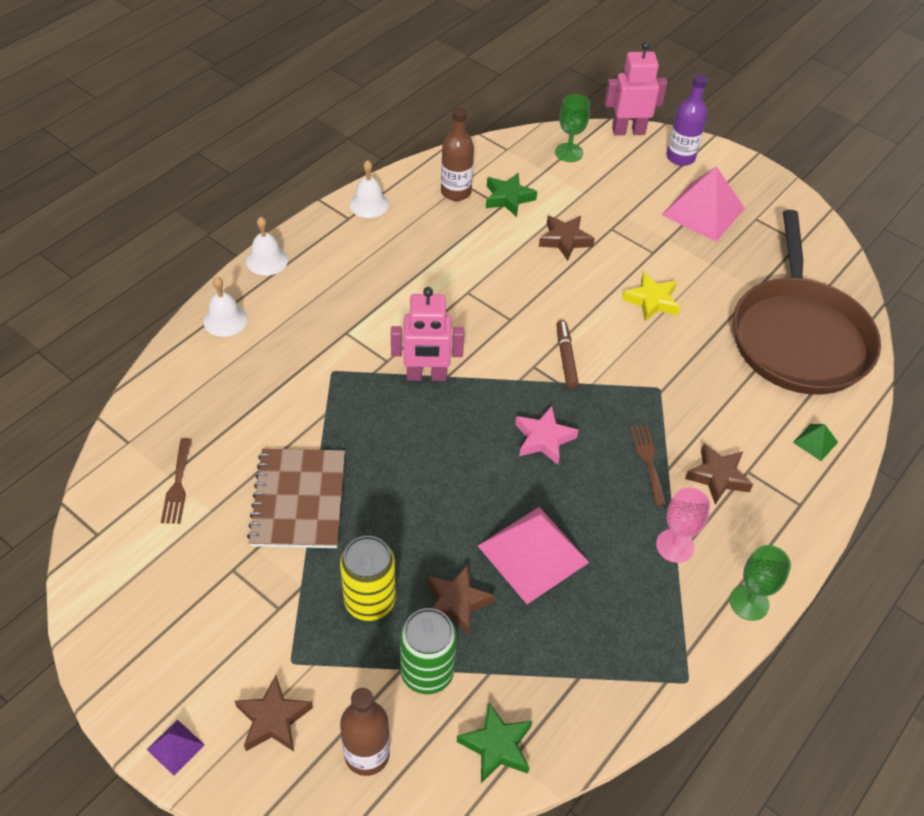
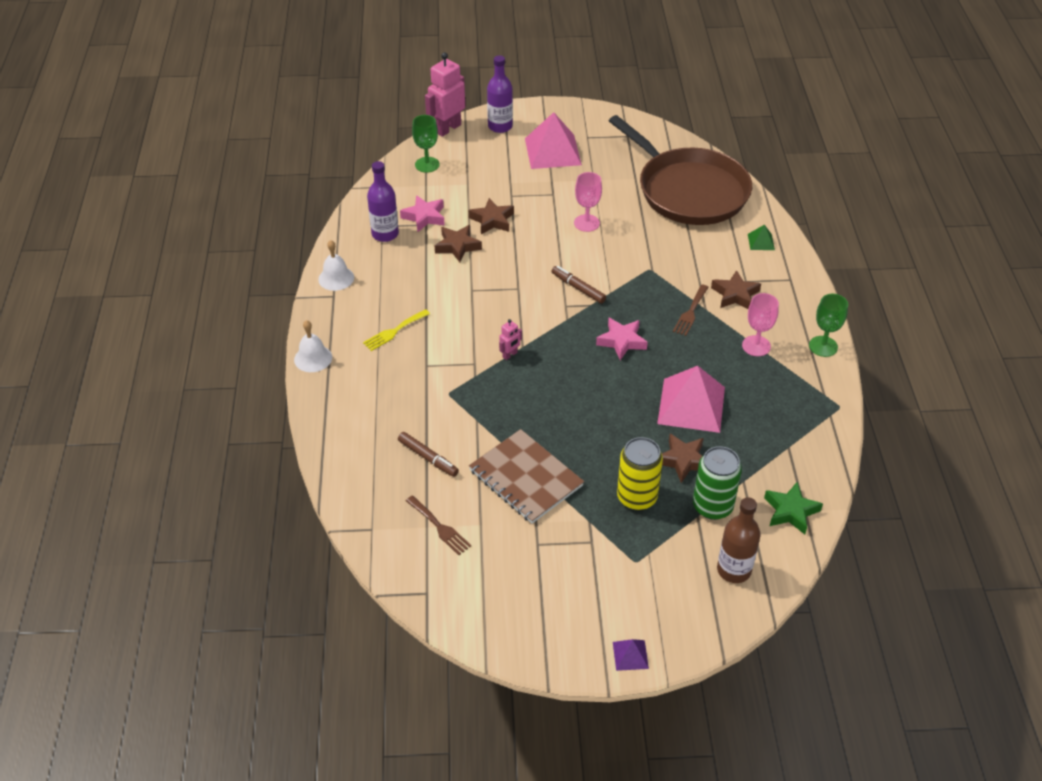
camera: 40 degrees left, 5 degrees down
(225, 320) = (335, 413): white bell -> none
(245, 416) = (428, 458): none -> brown marker
(273, 719) = (664, 596): brown star -> brown star (457, 246)
(357, 283) = (394, 331): none -> yellow fork
(426, 376) = (510, 355): pink robot -> pink robot, size x0.47
(456, 192) = (385, 234): brown bottle -> purple bottle
(508, 198) = (424, 217): green star -> pink star
(648, 461) = (690, 312): brown fork -> brown fork turned 105 degrees counterclockwise
(652, 301) = (586, 223): yellow star -> pink goblet

